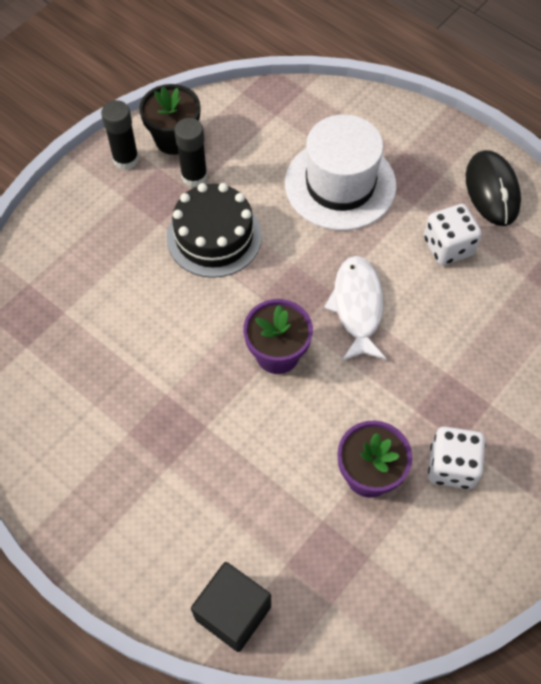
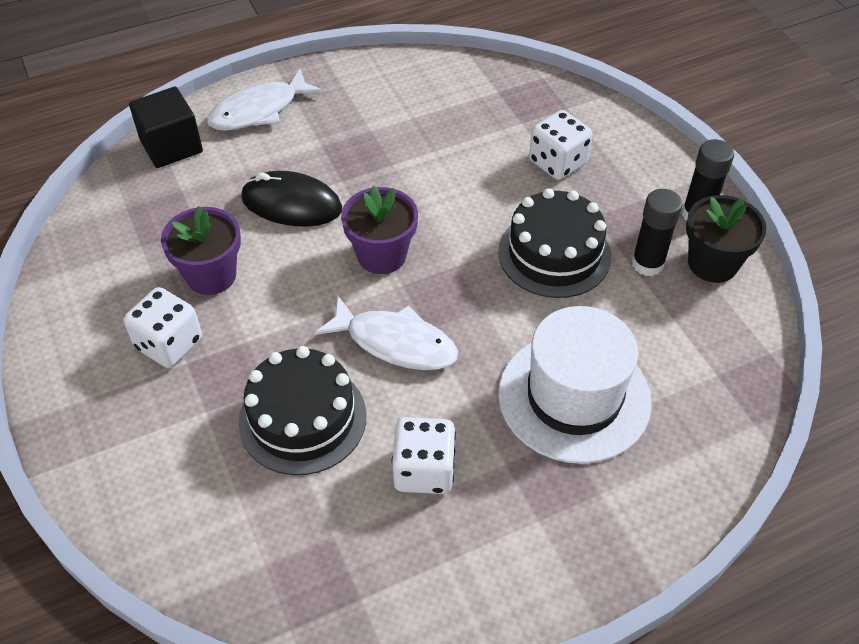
camera: 115 degrees right, 10 degrees down
(106, 267) = (557, 162): none -> white dice
(143, 554) = (259, 110): none -> white fish
(456, 336) = (302, 418): none -> black cake
(492, 190) = (484, 570): black mouse -> black mouse (291, 204)

